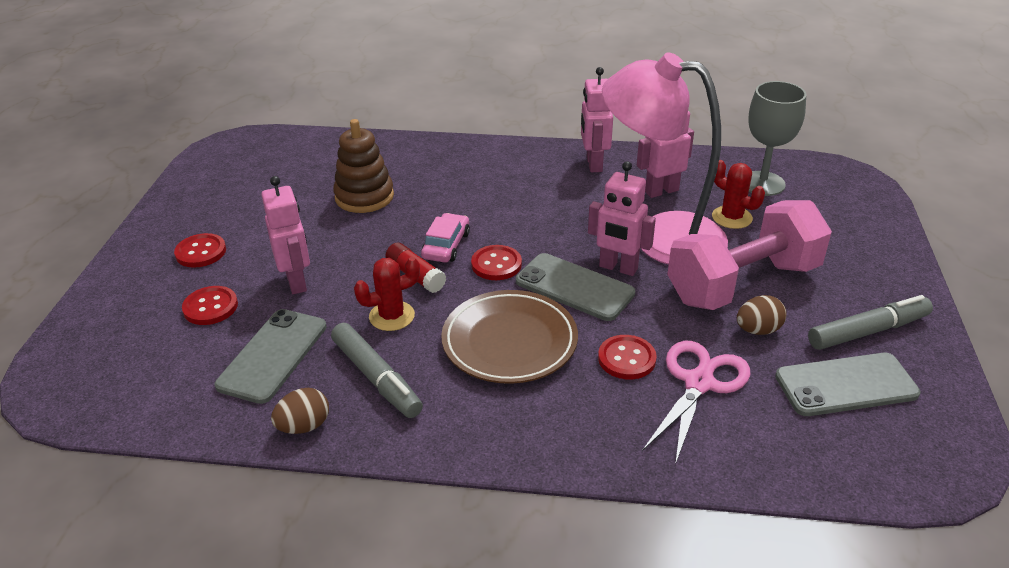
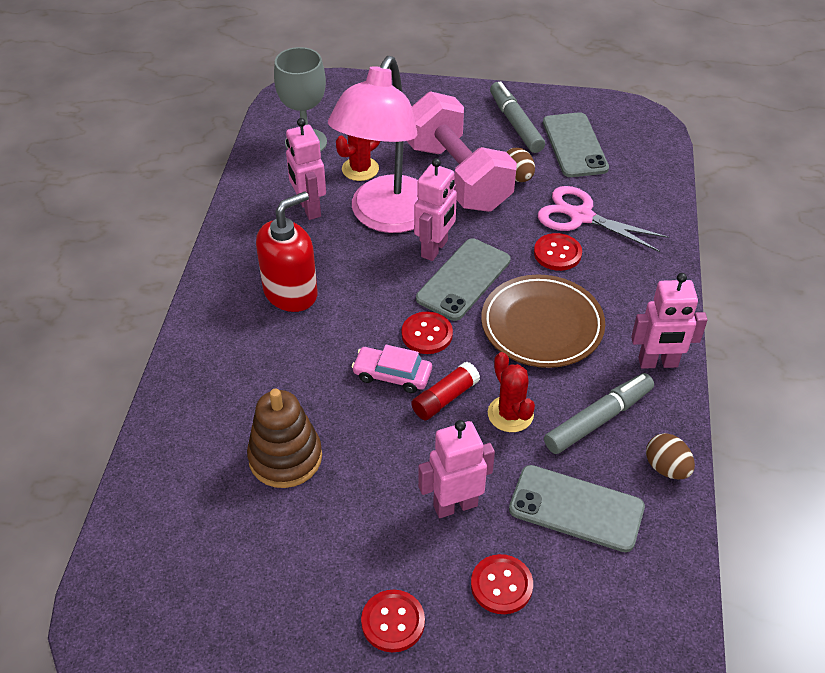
camera: 90 degrees left, 10 degrees up
(546, 188) = (291, 292): none -> red soap dispenser
(593, 164) = (248, 253): pink robot -> pink robot (658, 363)

